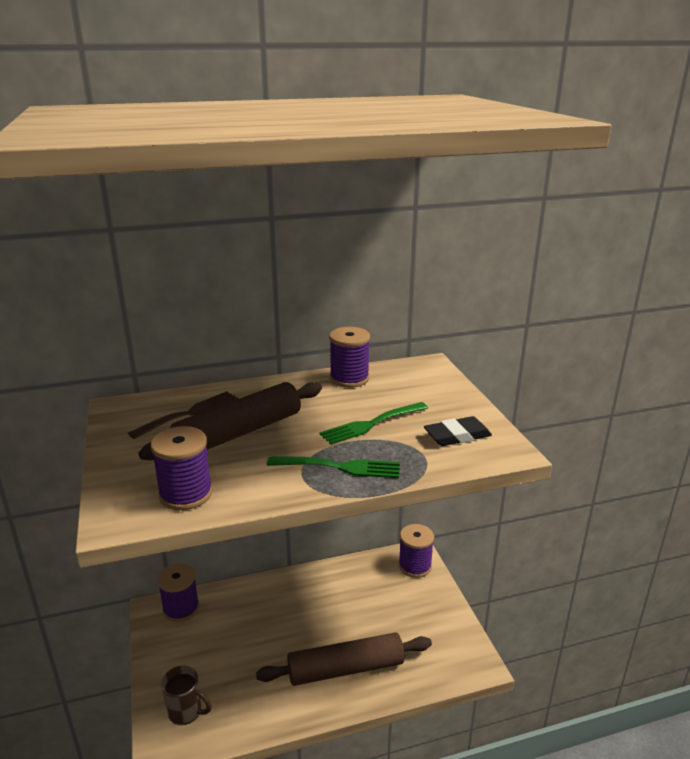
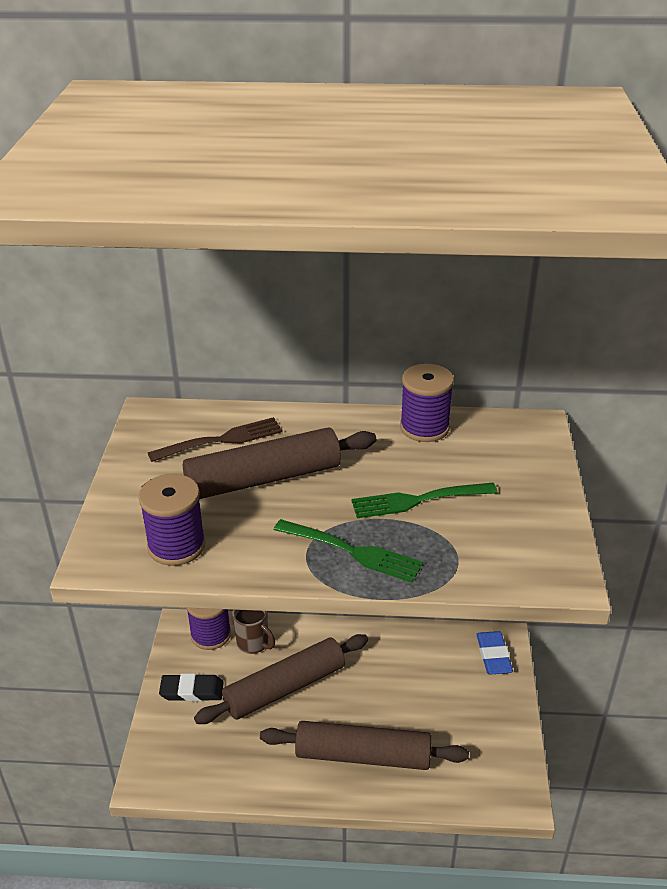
camera: 20 degrees right, 10 degrees up
(186, 712) = (181, 750): brown mug -> brown mug (253, 643)
(261, 634) = (285, 688): none -> brown rolling pin
(415, 566) = (493, 655): purple spool -> blue eraser
(457, 435) = (513, 541): black eraser -> black eraser (192, 691)

